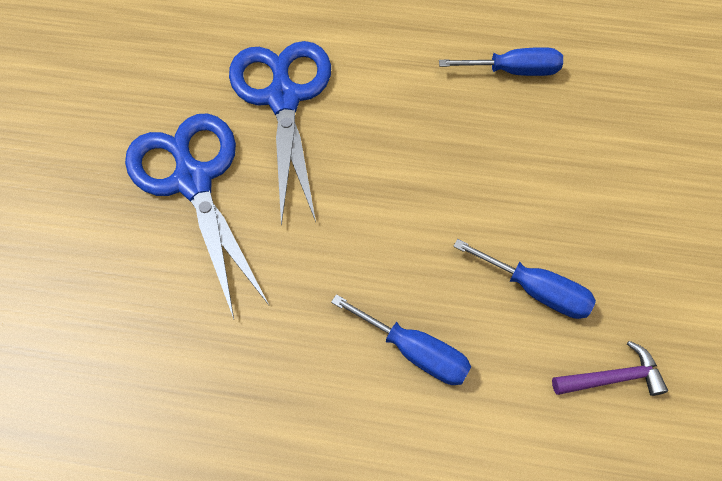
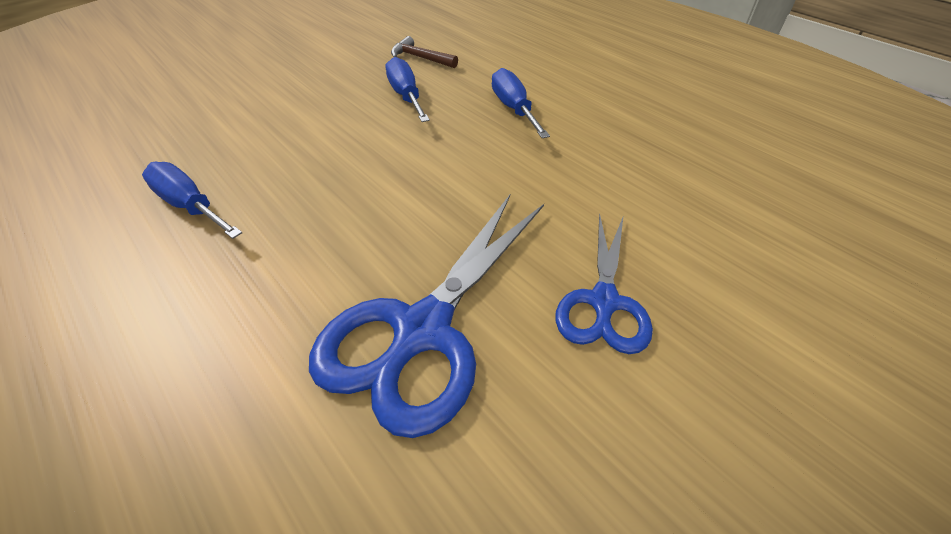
camera: 140 degrees left, 15 degrees down
(193, 180) = (604, 302): blue scissors -> blue scissors, size x0.60
(612, 377) = (420, 58): purple hammer -> brown hammer

